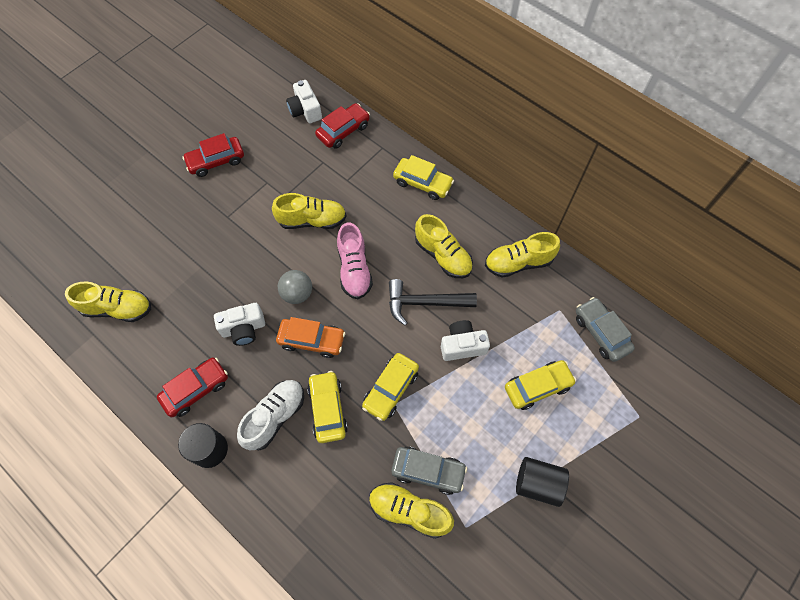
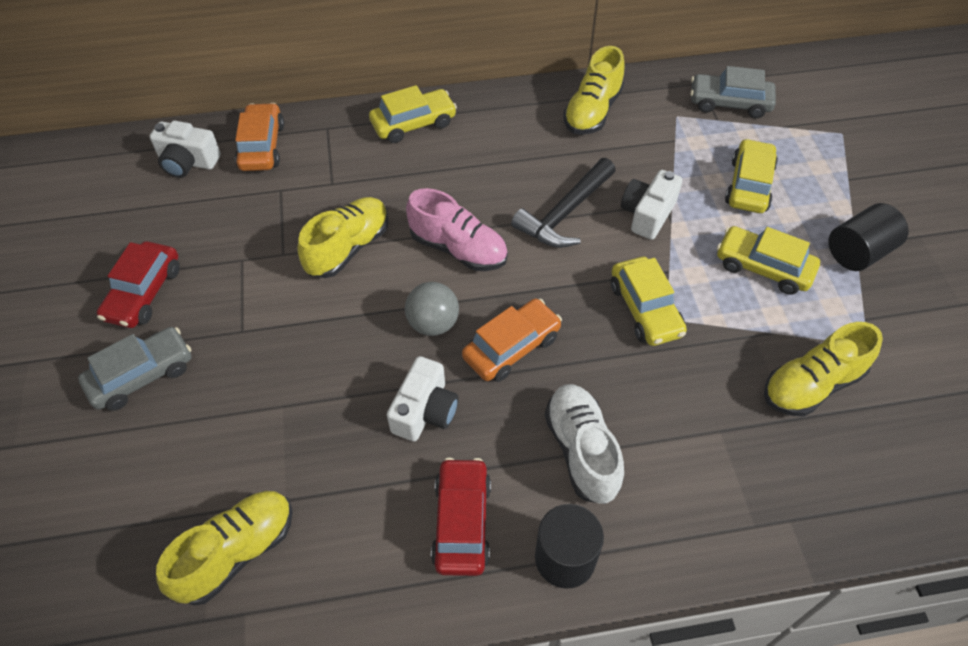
camera: 50 degrees left, 10 degrees down
(328, 409) = (619, 387): yellow car -> yellow car (763, 267)
(343, 131) = (262, 146): red car -> orange car
(428, 471) = (775, 337): grey car -> grey car (142, 375)
(443, 255) = (522, 163): yellow shoe -> none

